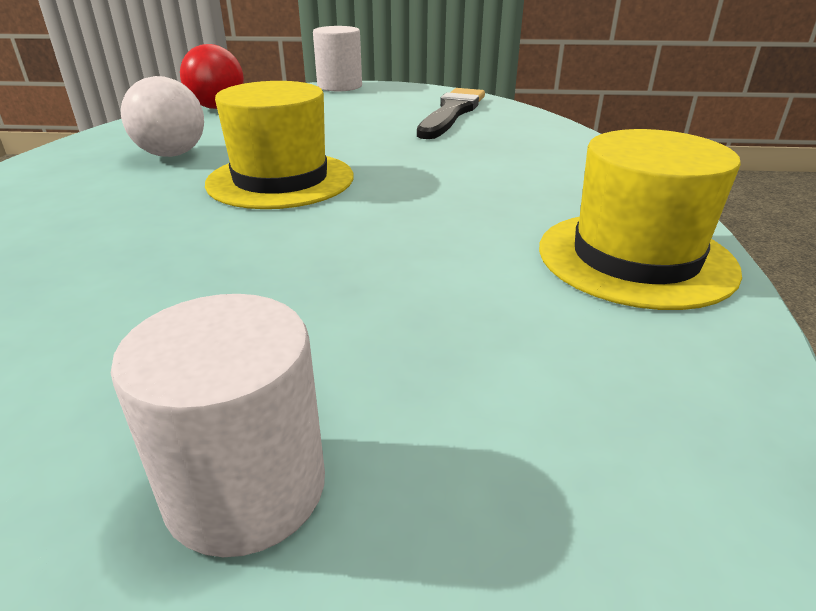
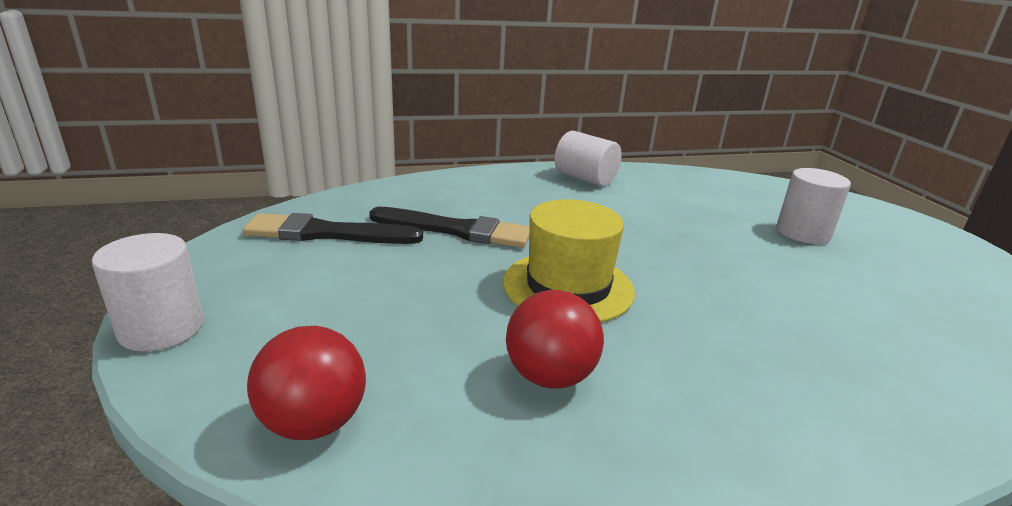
camera: 110 degrees left, 5 degrees down
(172, 154) = (550, 376): white ball -> red ball
(438, 151) = (456, 230): none -> black brush
(635, 258) = (585, 179): yellow hat -> white cylinder

